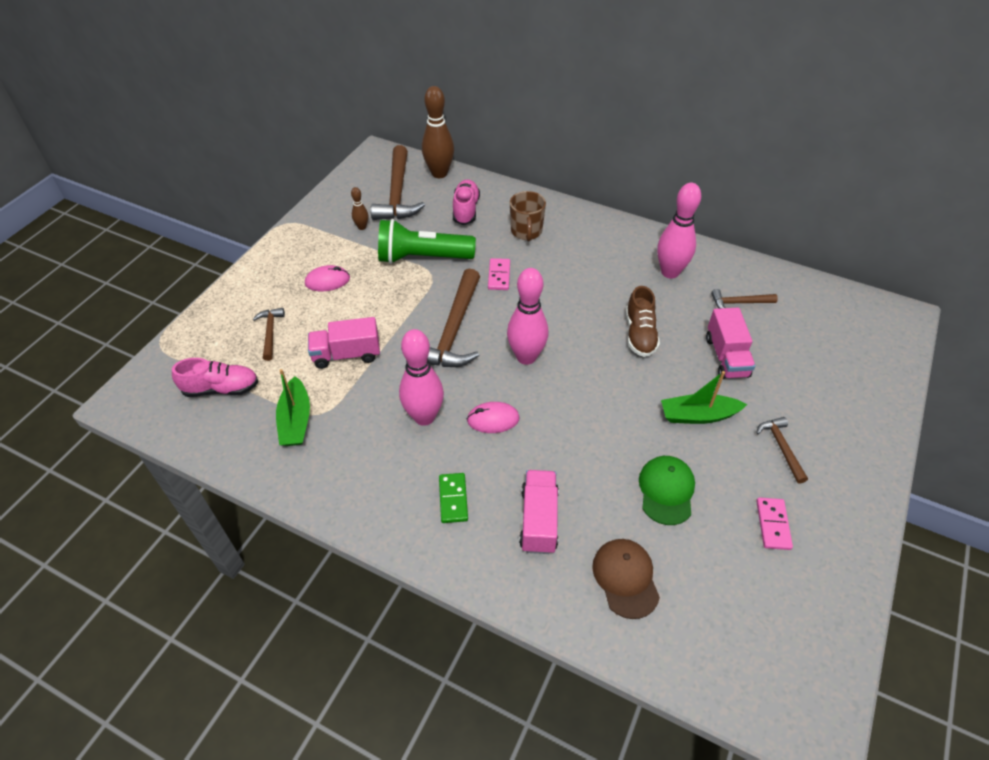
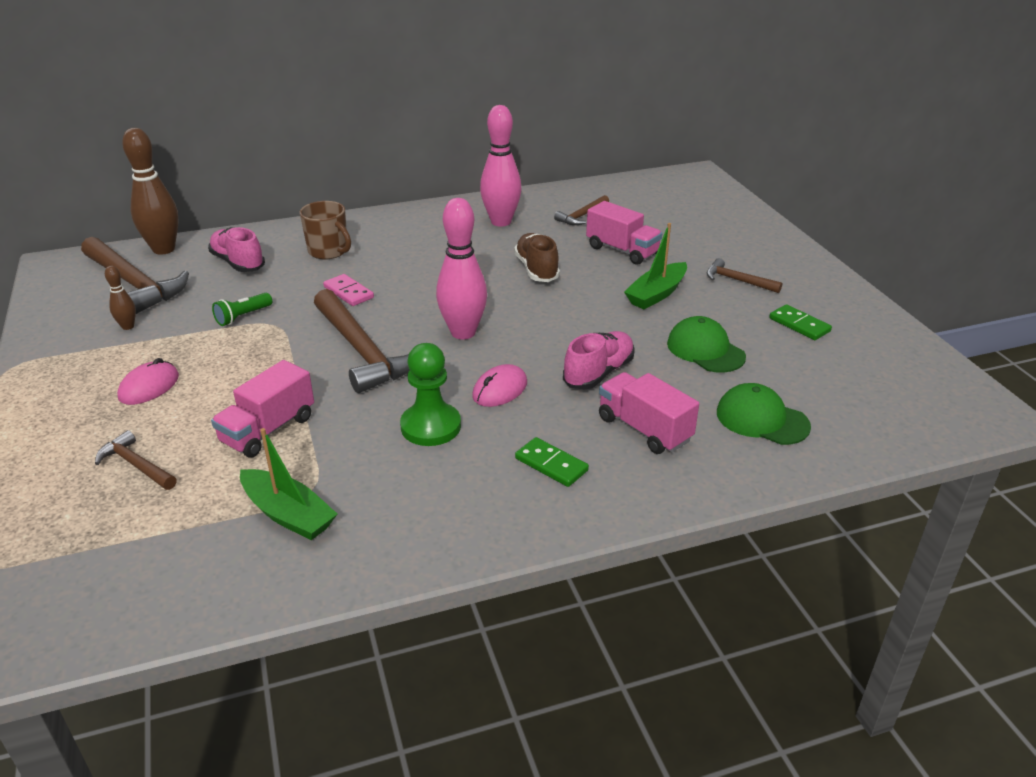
camera: 45 degrees left, 15 degrees down
(221, 389) = (140, 548): pink shoe -> pink shoe (598, 373)
(423, 257) = (243, 316): green flashlight -> green flashlight, size x0.45
(424, 417) = (431, 426): pink bowling pin -> green pawn
(625, 578) = (762, 419): brown cap -> green cap
(640, 334) = (537, 269): brown shoe -> brown shoe turned 150 degrees counterclockwise
(773, 524) = (799, 325): pink domino -> green domino

